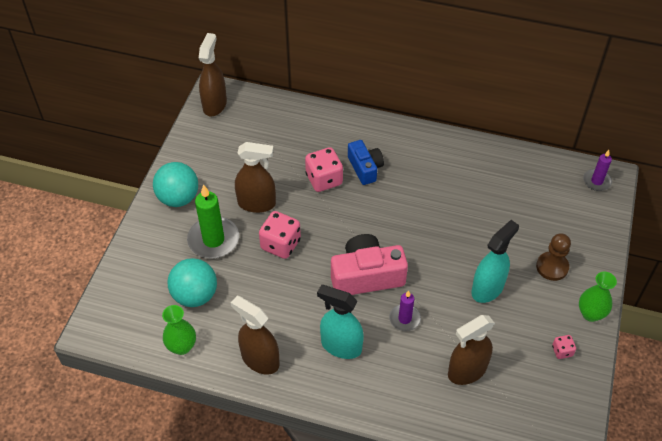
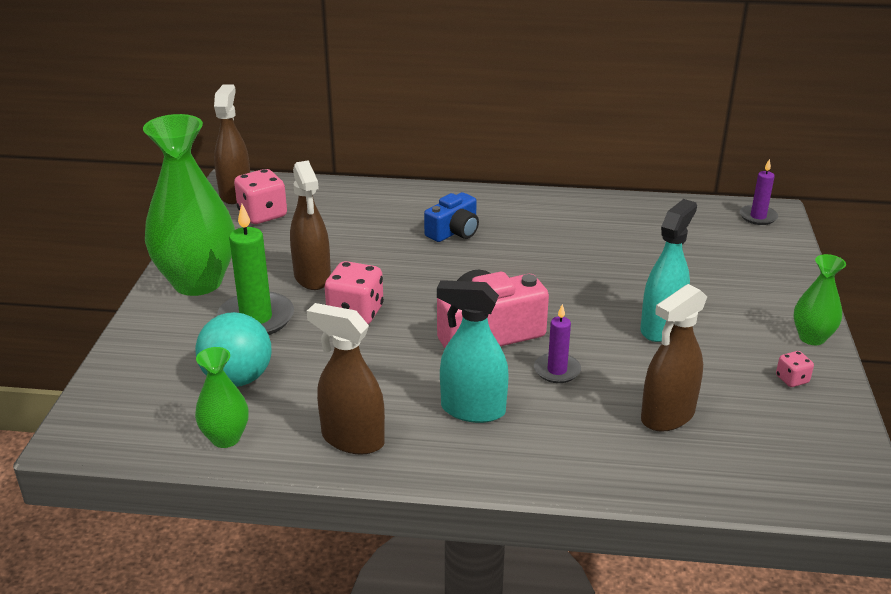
camera: 10 degrees left, 20 degrees down
(178, 198) = (197, 282): turquoise ball -> green vase
(257, 203) = (312, 277): brown spray bottle -> brown spray bottle turned 75 degrees clockwise
(324, 179) = (401, 247): pink dice -> pink dice (262, 215)
(365, 168) = (454, 232): blue camera -> blue camera turned 75 degrees clockwise
(552, 267) = (738, 298): brown pawn -> none

